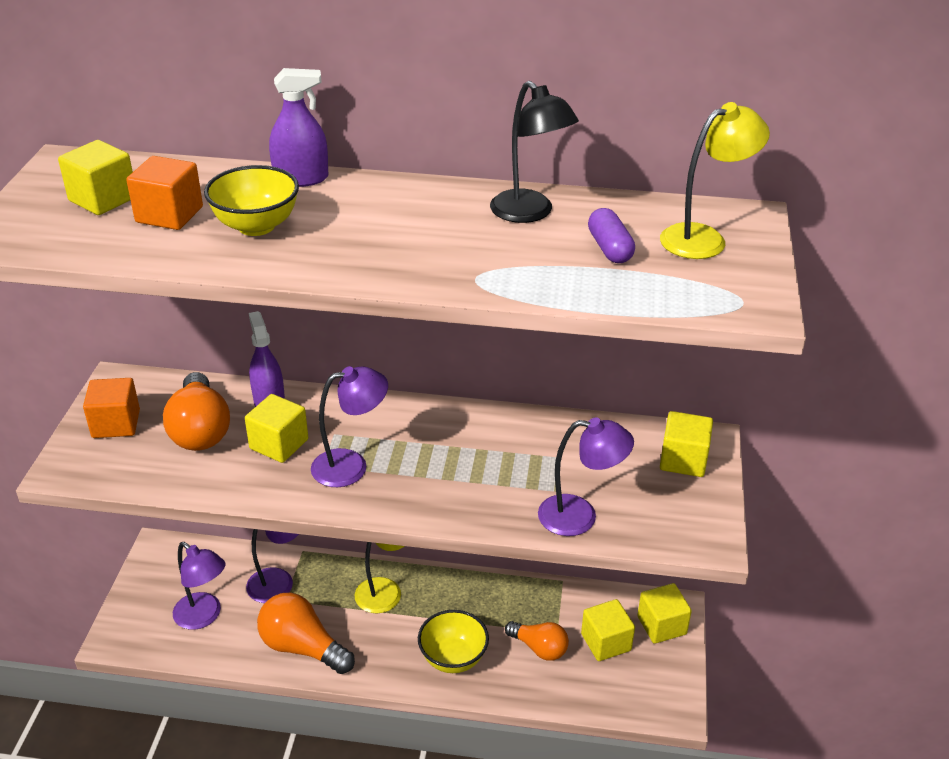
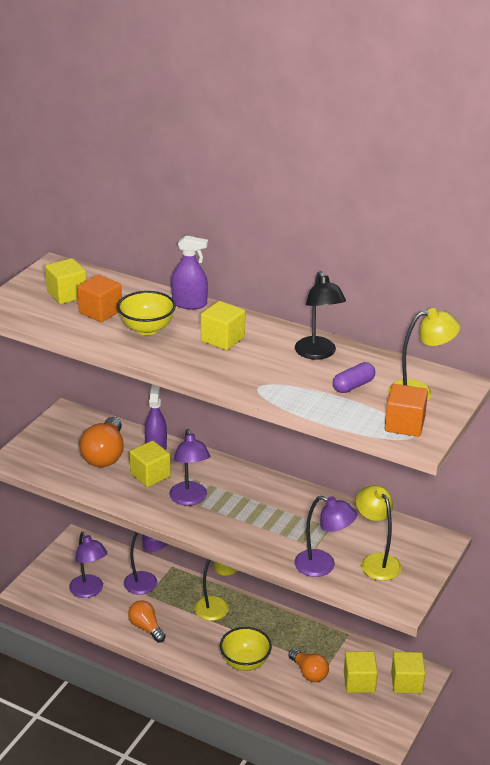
camera: 20 degrees right, 5 degrees down
(116, 424) = (55, 439): orange cube -> orange cube (404, 424)
(302, 647) = (146, 627): orange light bulb -> orange light bulb, size x0.64
(351, 465) = (190, 499): purple lamp -> purple lamp turned 75 degrees clockwise
(609, 248) = (353, 386): purple capsule -> purple capsule turned 45 degrees clockwise
(644, 490) = (376, 561): none -> yellow lamp
(683, 460) = (415, 549): yellow cube -> yellow cube (222, 339)

